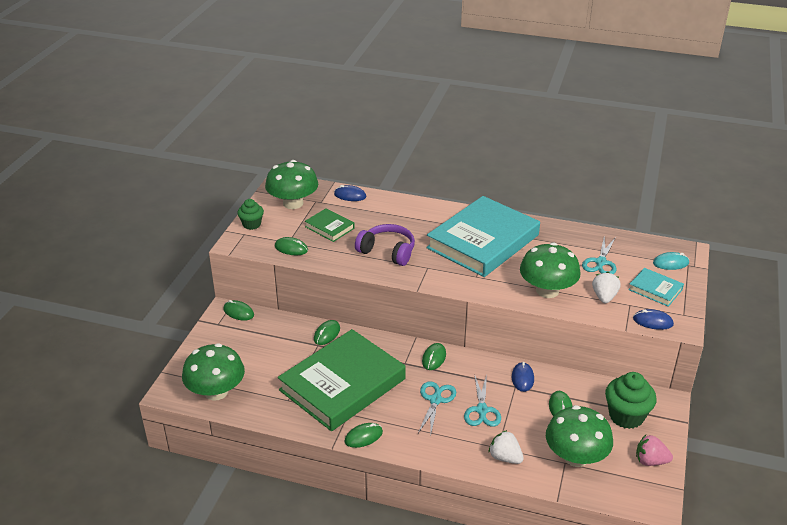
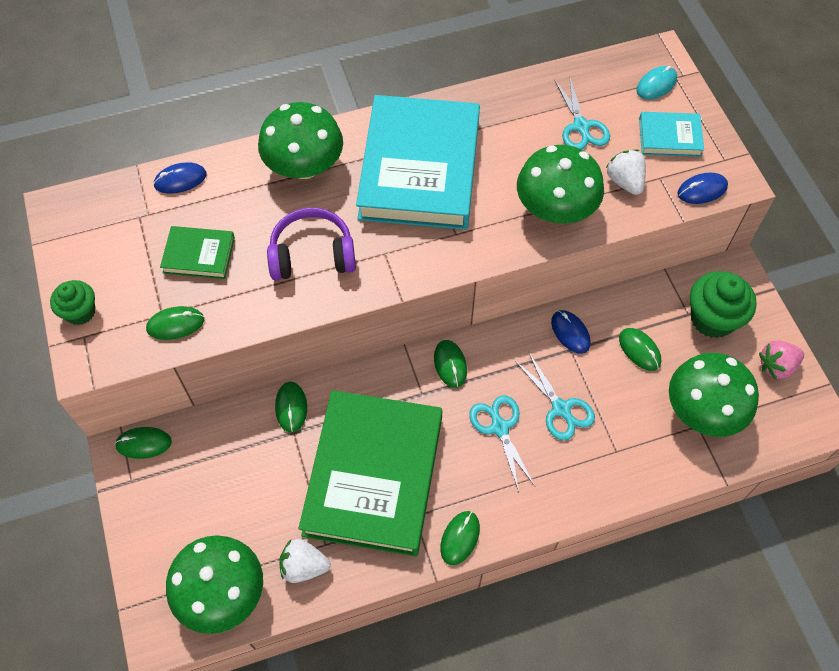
camera: 35 degrees left, 25 degrees up
(293, 203) = (109, 238): green mushroom -> green mushroom (304, 166)
(505, 457) = (634, 461): white strawberry -> white strawberry (304, 566)

